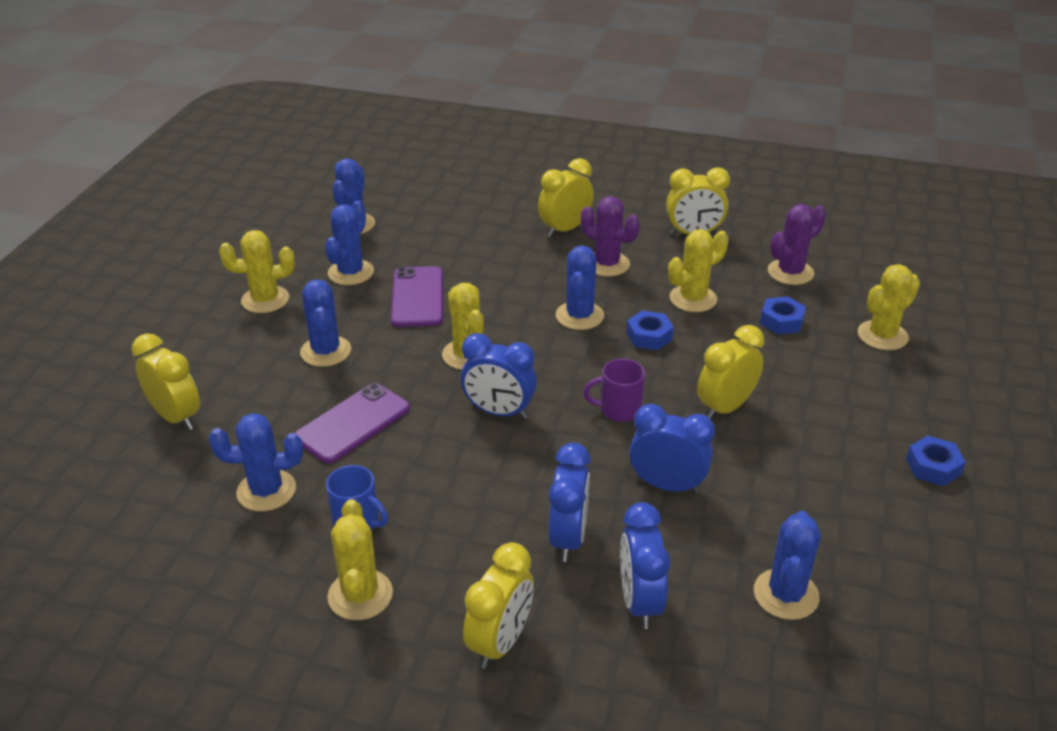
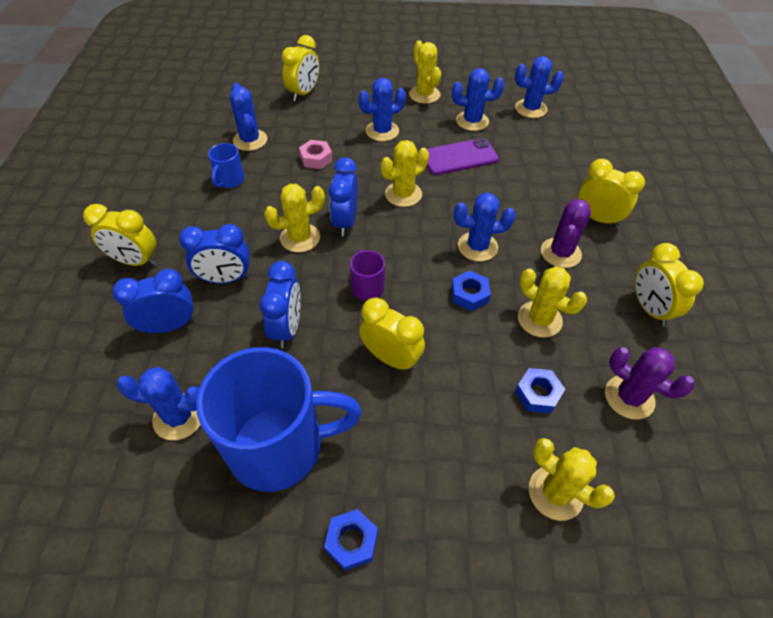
camera: 75 degrees right, 15 degrees up
(353, 423) = (316, 158): purple phone -> pink nut
(360, 595) = (172, 195): yellow cactus -> yellow cactus (300, 238)
(830, 507) = (279, 446): none -> blue mug

